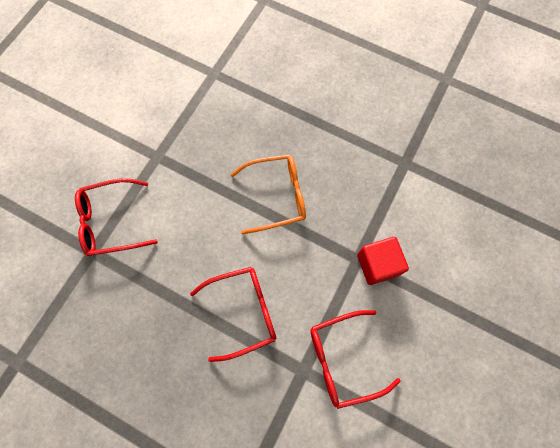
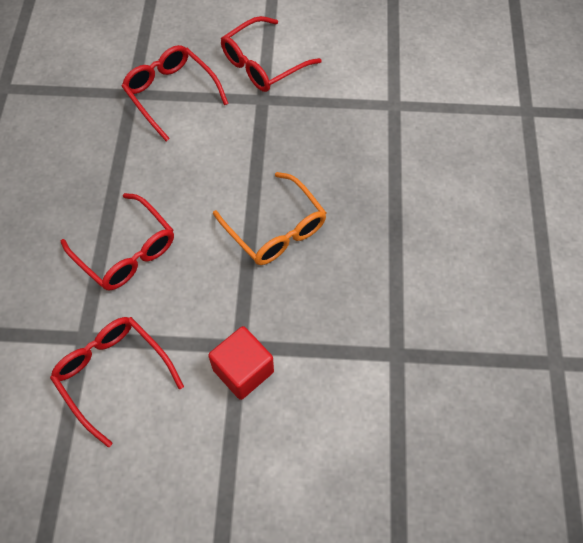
camera: 65 degrees right, 10 degrees down
(123, 141) = (263, 64): none -> red glasses

